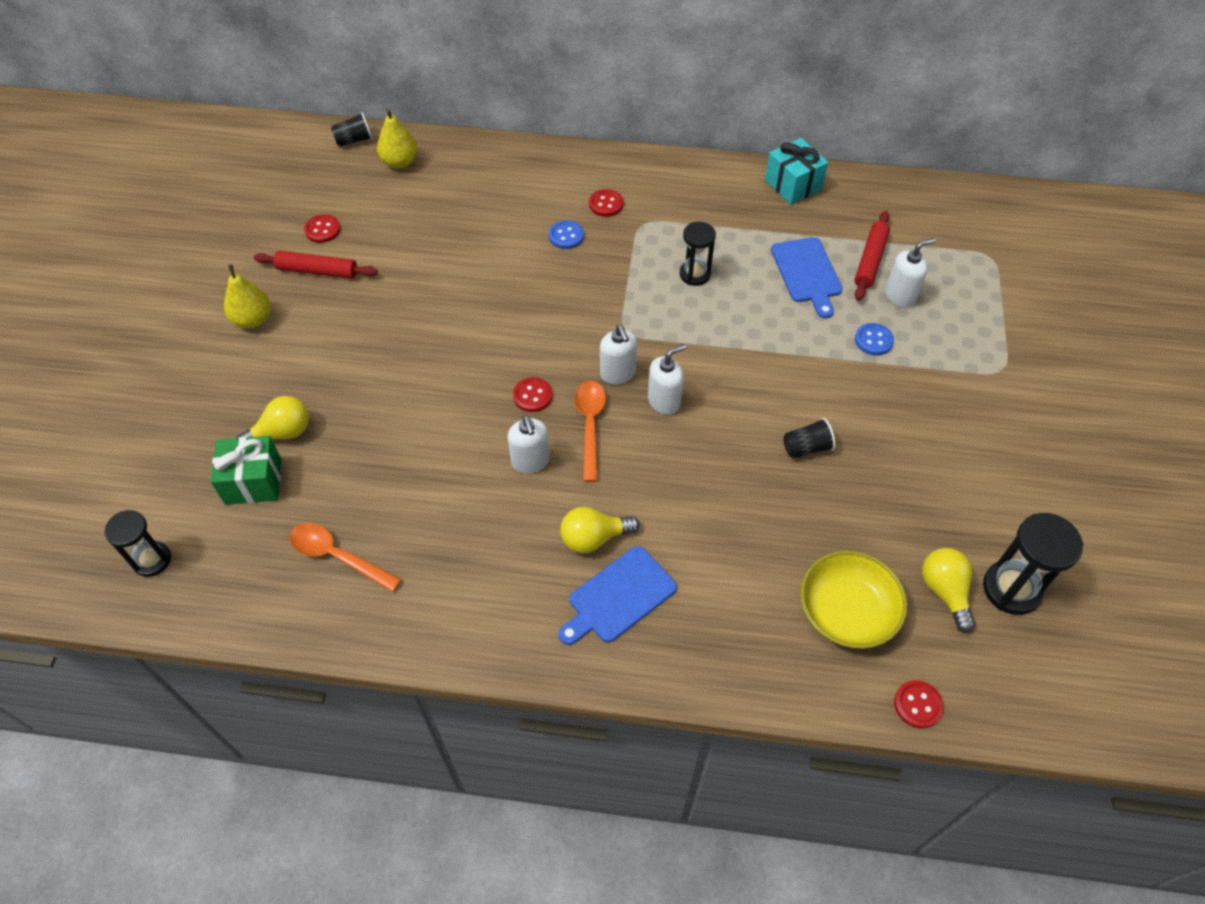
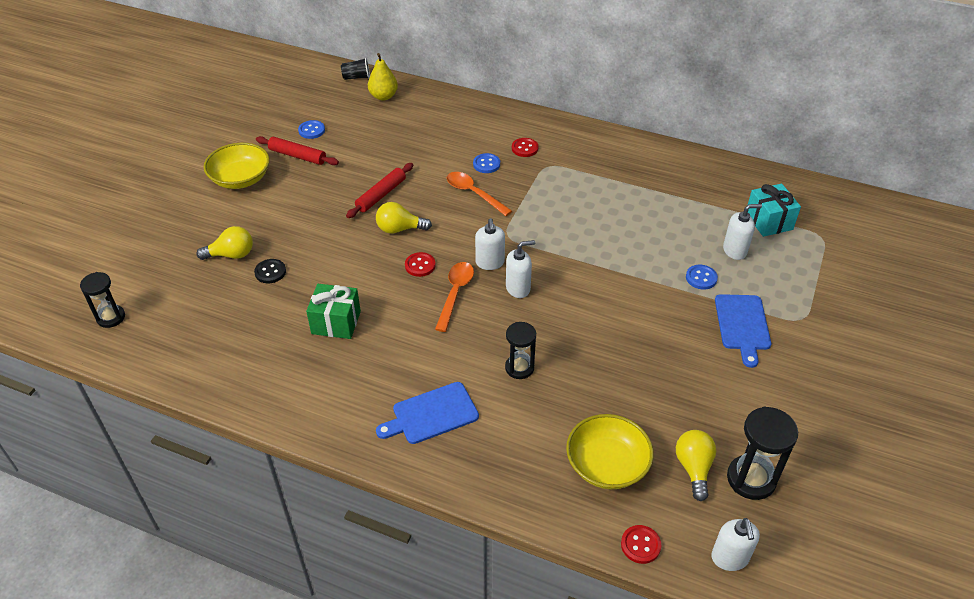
camera: 15 degrees right, 10 degrees down
(253, 319) = (240, 179): yellow pear -> yellow bowl
(253, 482) = (199, 282): green gift -> green gift (336, 322)
(322, 230) = (311, 130): red button -> blue button
(337, 556) = (238, 342): orange spoon -> orange spoon (474, 193)
(343, 447) = (270, 272): none -> black button
(530, 461) = (401, 309): white soap dispenser -> white soap dispenser (729, 558)
(594, 538) = (428, 370): yellow light bulb -> yellow light bulb (399, 229)
(695, 274) = (575, 207): black hourglass -> black hourglass (519, 368)
(793, 185) = (676, 159): turquoise gift -> turquoise gift (769, 221)
(806, 448) = (618, 342): black cup -> none
(807, 273) = (664, 221): blue cutting board -> blue cutting board (742, 325)
(870, 261) = (719, 222): red rolling pin -> red rolling pin (381, 195)

